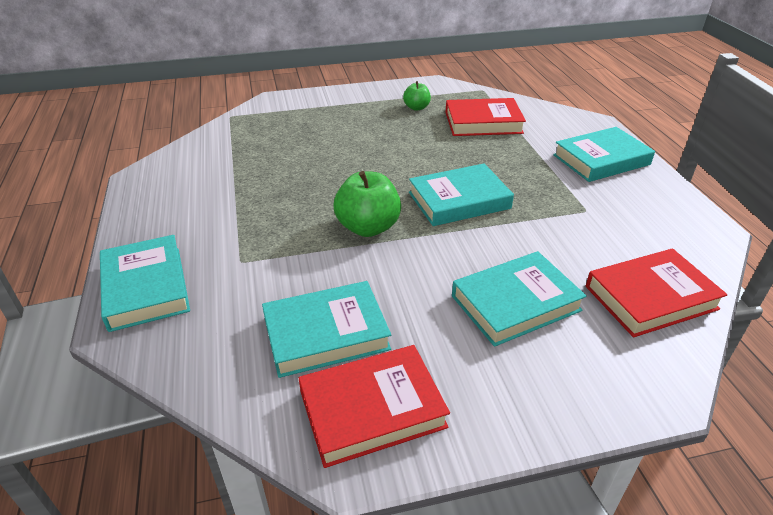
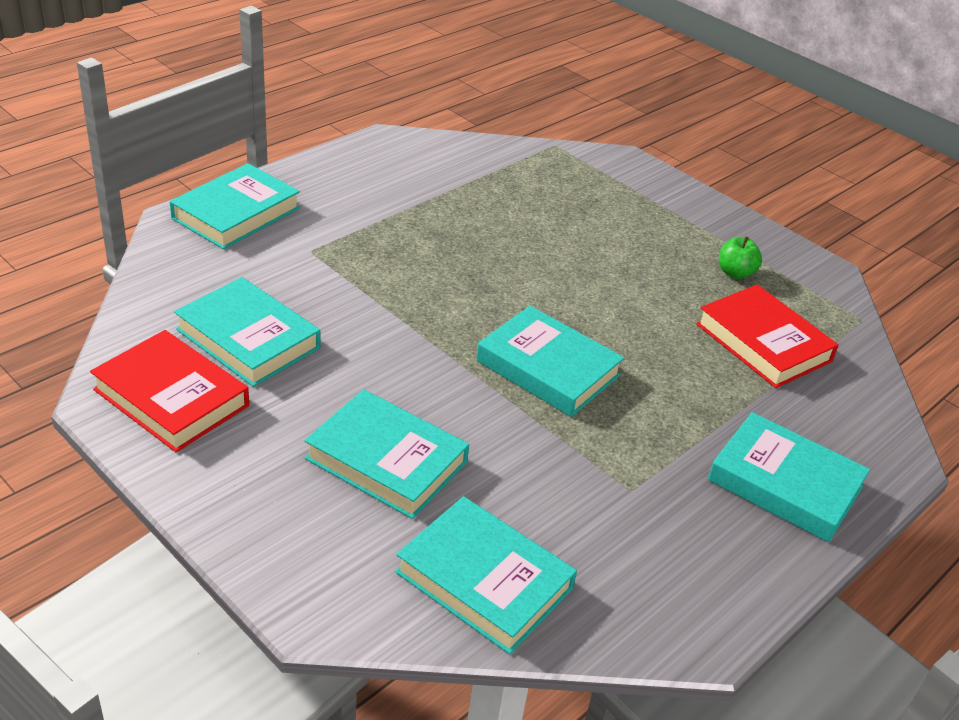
camera: 55 degrees right, 0 degrees up
(368, 227) = (433, 313): green apple -> none
(651, 298) = (484, 580): red book -> turquoise book

